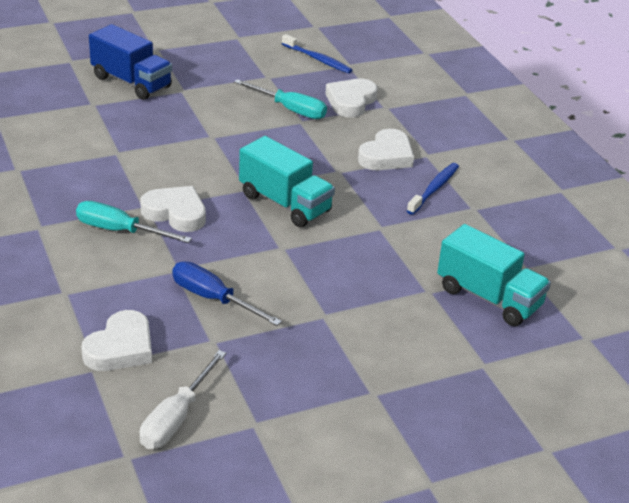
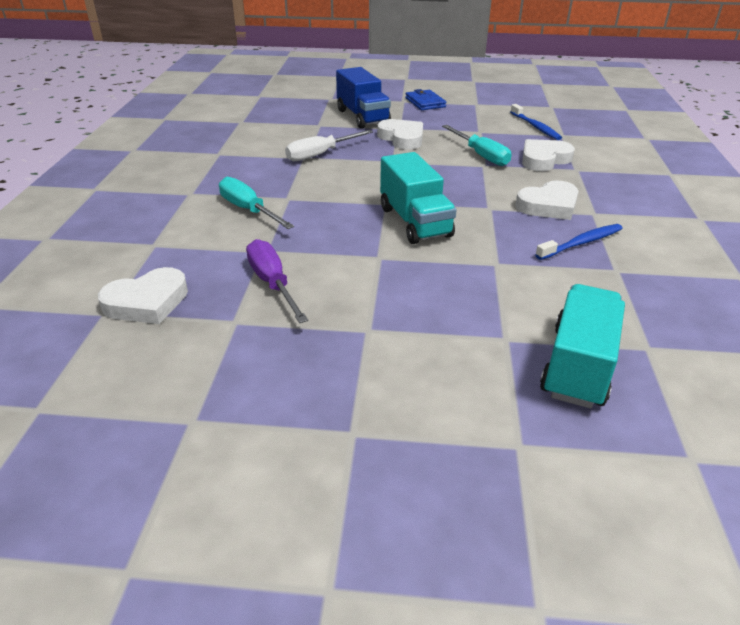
camera: 30 degrees right, 0 degrees up
(175, 213) = (308, 208): white heart -> white heart (402, 138)
(176, 418) = (123, 385): white screwdriver -> white screwdriver (320, 154)
(182, 46) = (425, 102): none -> blue wallet
(213, 299) = (272, 283): blue screwdriver -> purple screwdriver
(489, 297) = (578, 366): turquoise truck -> turquoise truck turned 135 degrees counterclockwise

